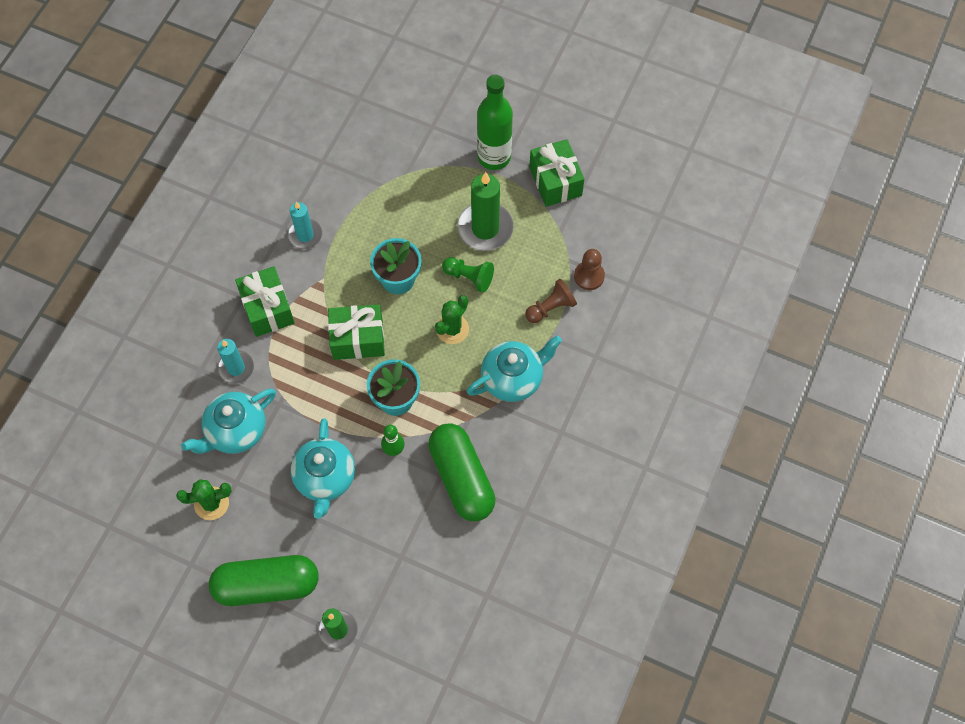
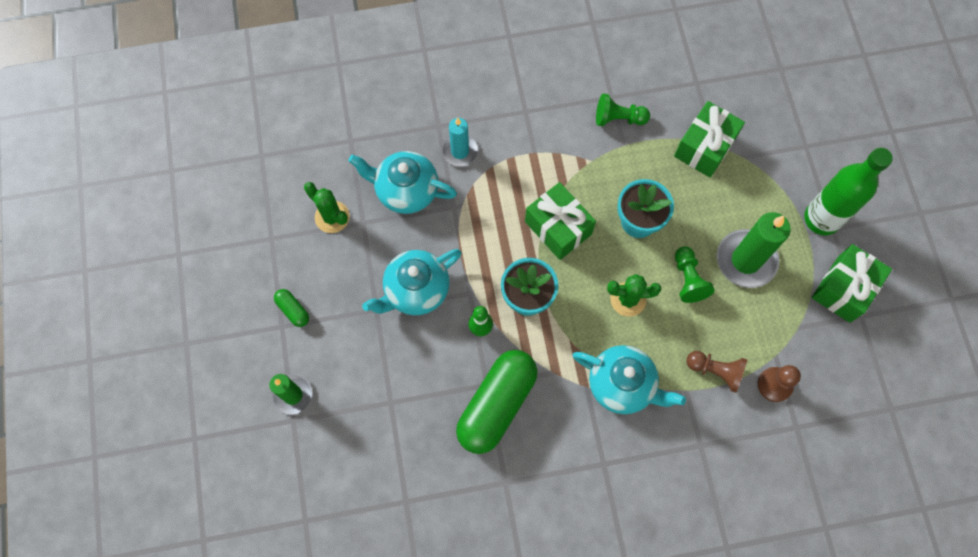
camera: 55 degrees right, 5 degrees up
(267, 309) = (530, 137): green gift -> green gift (704, 147)
(267, 585) = (293, 310): green capsule -> green capsule, size x0.42
(305, 235) = (618, 118): turquoise candle -> green pawn

